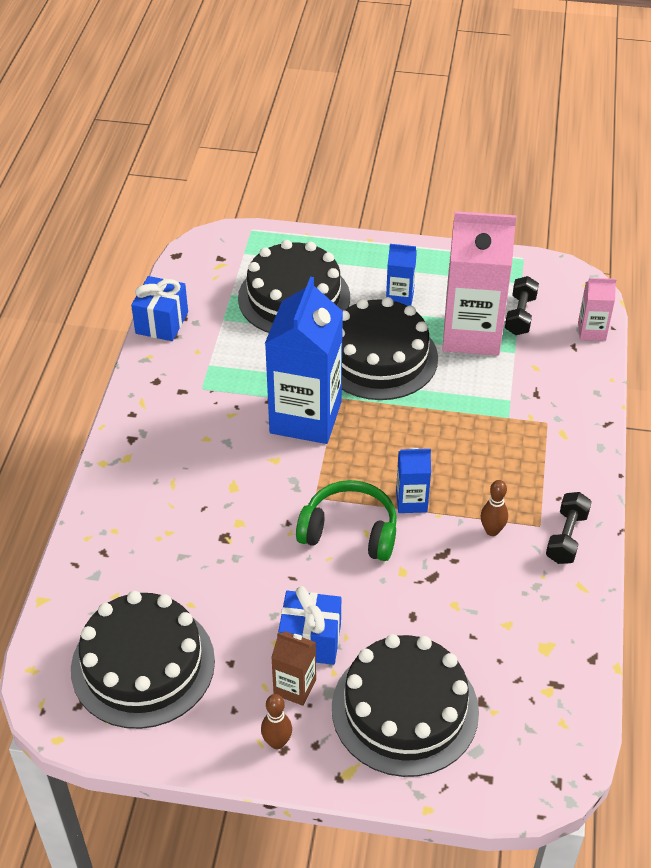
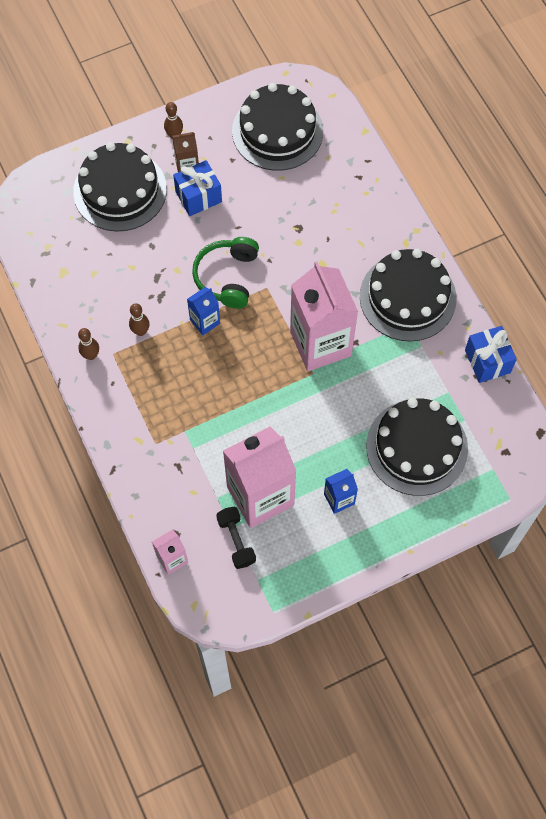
camera: 145 degrees right, 20 degrees up
(305, 417) = (320, 343): blue carton -> pink carton
(350, 531) = (227, 277): green headphones -> green headphones turned 120 degrees clockwise
(379, 357) = (311, 429): black cake -> black cake (407, 297)
(566, 537) = (91, 355): black dumbbell -> brown bowling pin

